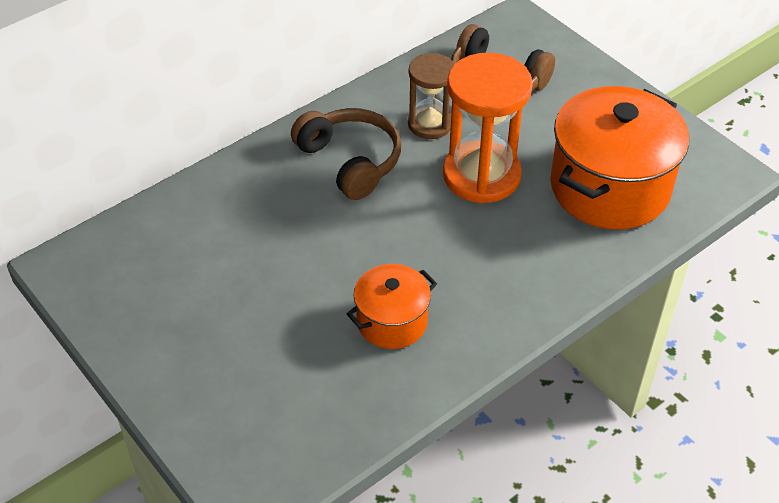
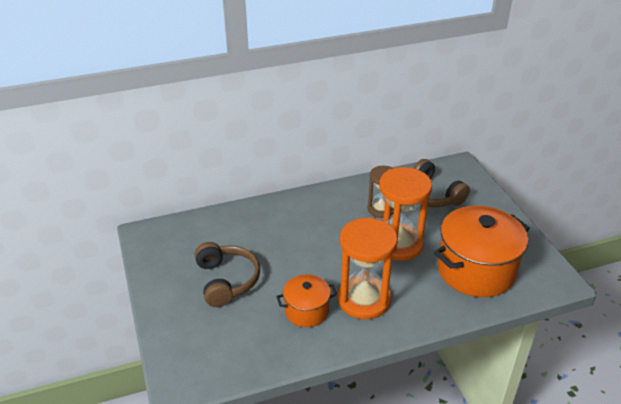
camera: 20 degrees right, 10 degrees down
(350, 161) = (325, 218): brown headphones -> brown headphones (226, 280)
(469, 279) = (364, 299): none -> orange hourglass

